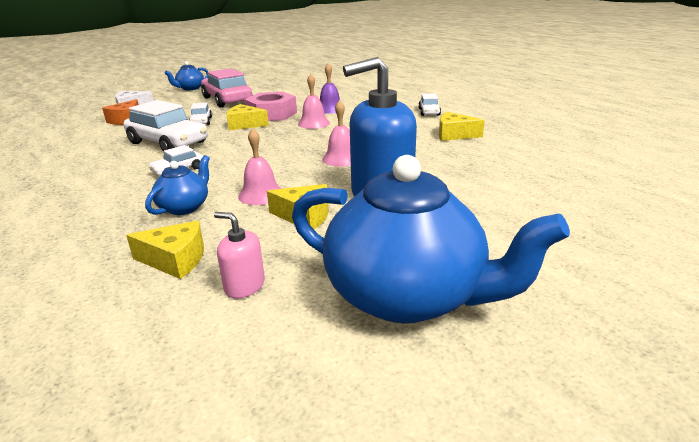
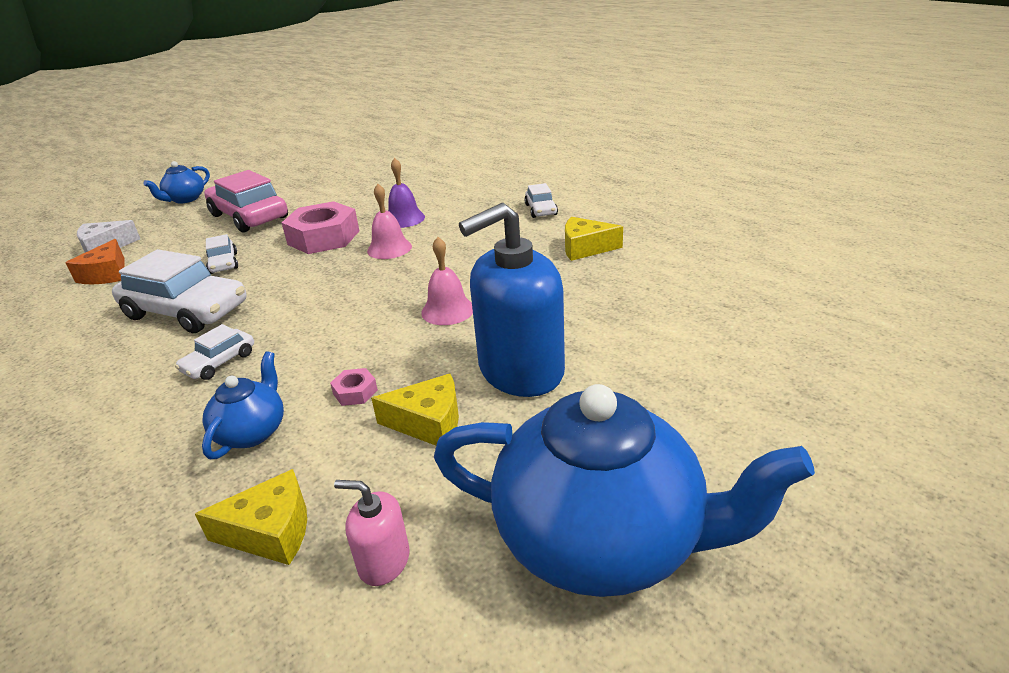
camera: 10 degrees left, 5 degrees up
(245, 125) = (291, 262): yellow cheese -> none
(261, 194) = (355, 392): pink bell -> pink nut

